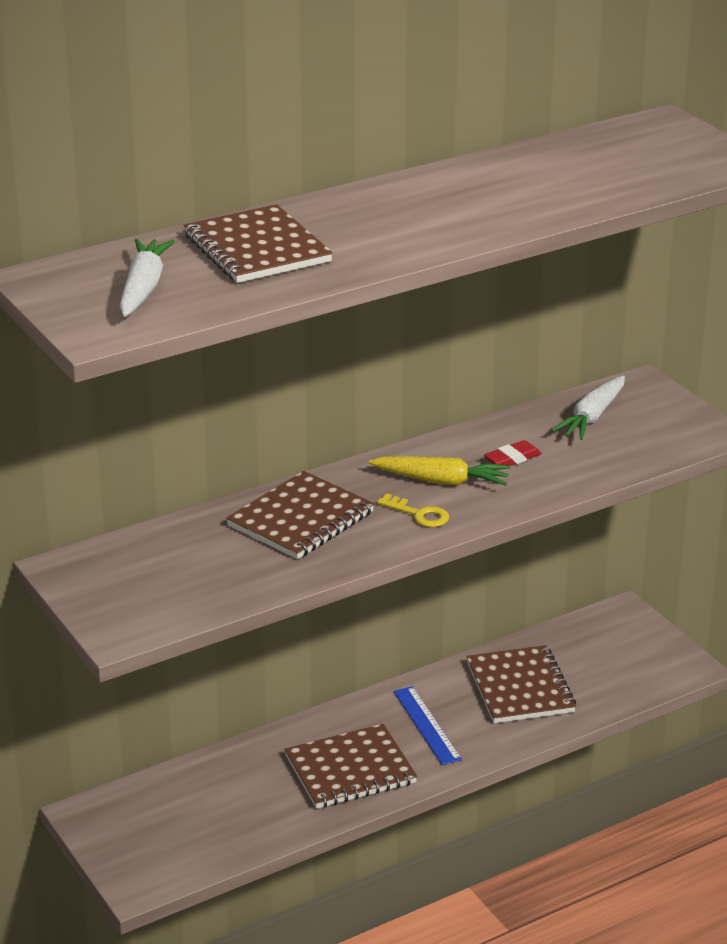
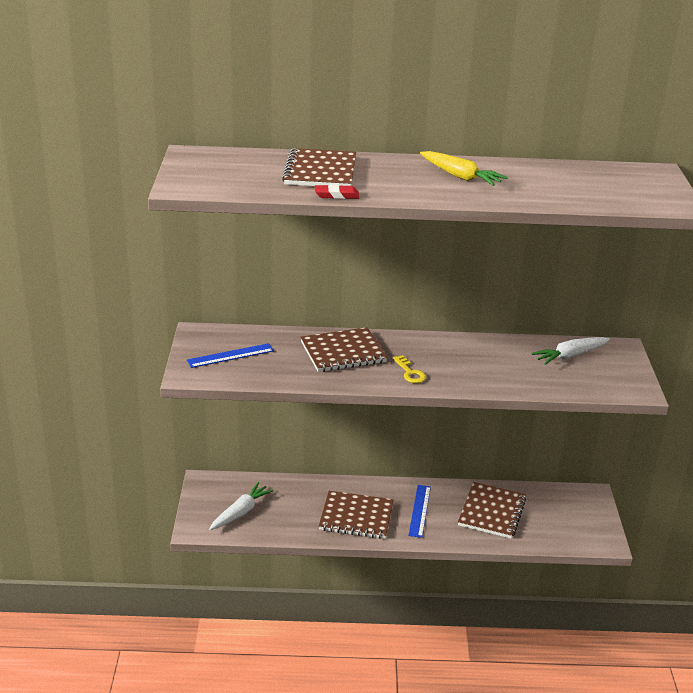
camera: 30 degrees right, 0 degrees up
(143, 288) = (234, 173): white carrot -> white carrot (241, 512)
(149, 582) = (230, 355): none -> blue ruler
(441, 481) = (442, 360): yellow carrot -> yellow carrot (460, 176)
(512, 459) = (497, 362): red eraser -> red eraser (336, 195)

